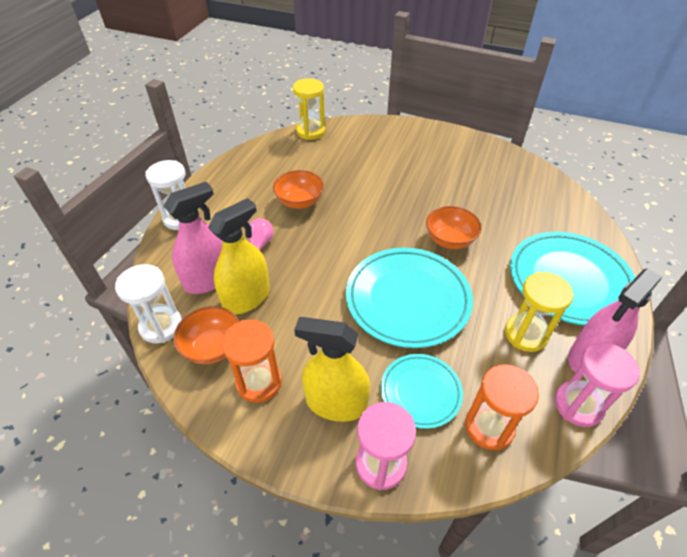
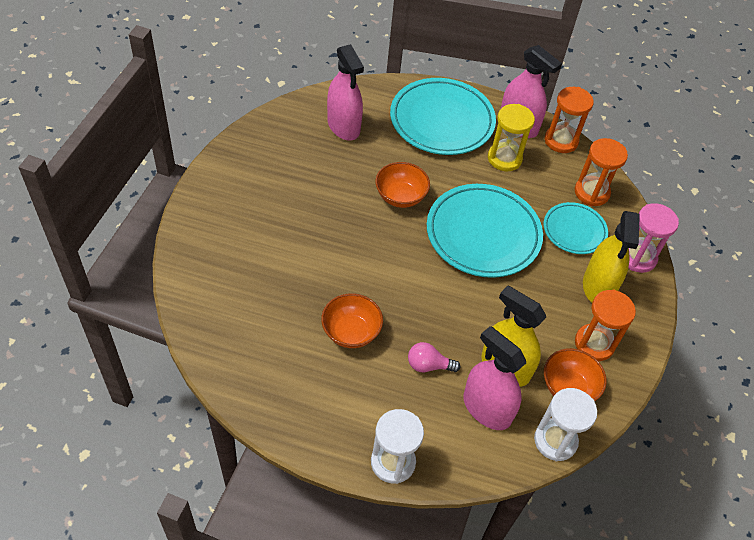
camera: 100 degrees left, 5 degrees up
(310, 131) = (197, 330): yellow hourglass -> none
(533, 206) = (343, 126): none -> pink spray bottle
(578, 405) = (561, 141): pink hourglass -> orange hourglass

